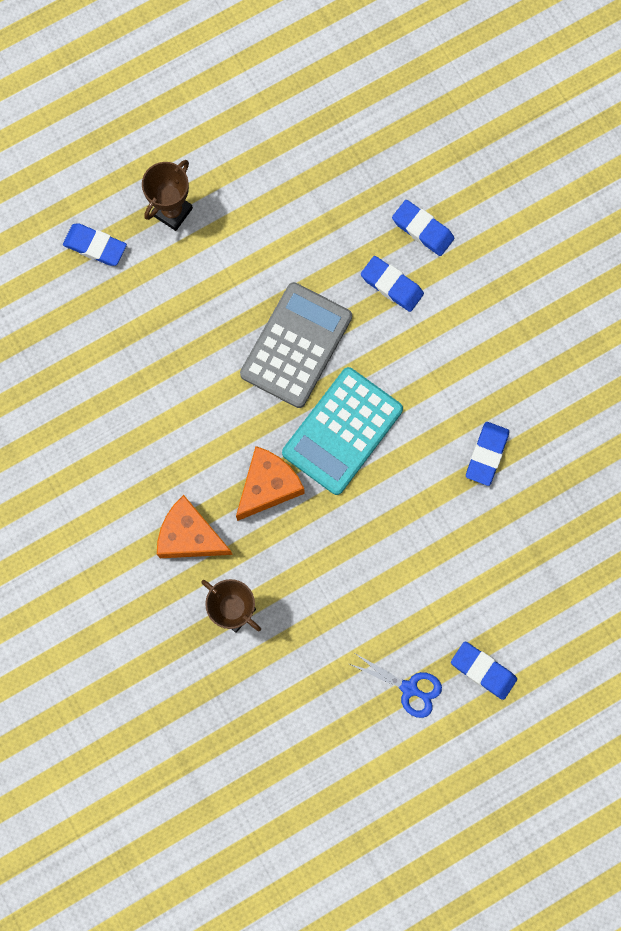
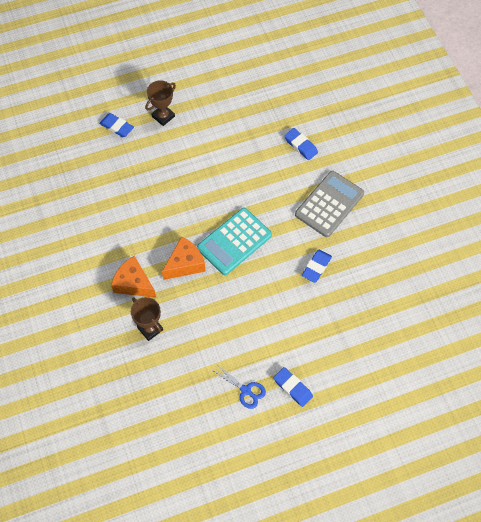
camera: 10 degrees right, 15 degrees down
(296, 345) = (217, 193): grey calculator -> grey calculator (329, 204)
(391, 285) = (278, 171): blue eraser -> none

